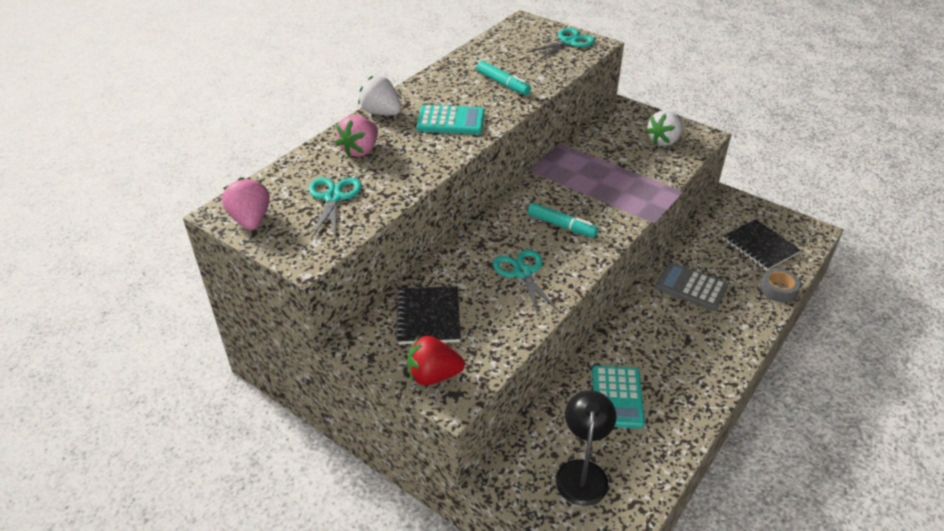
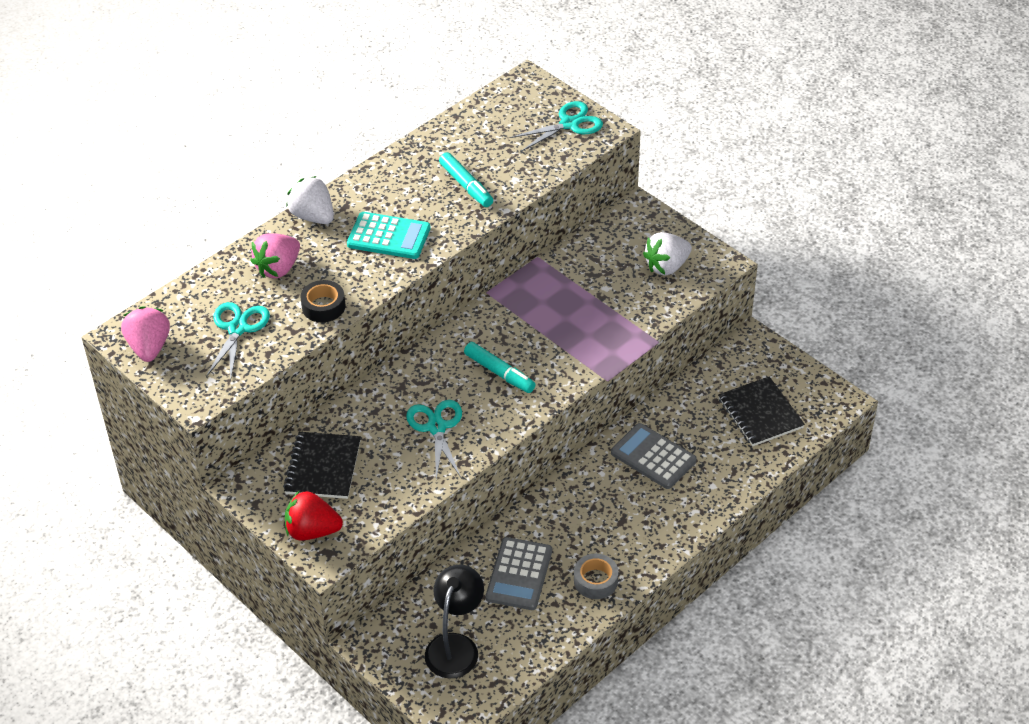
camera: 10 degrees right, 5 degrees up
(409, 174) = (323, 306): none -> black tape
(617, 397) = (519, 574): turquoise calculator -> grey calculator
(778, 290) = (755, 472): grey tape -> grey tape (595, 581)

